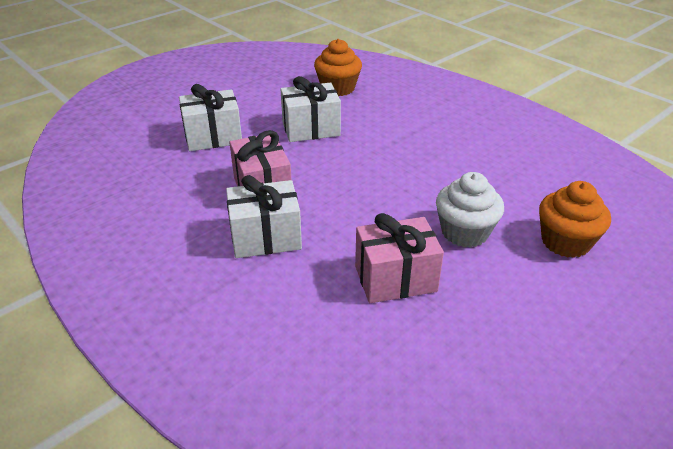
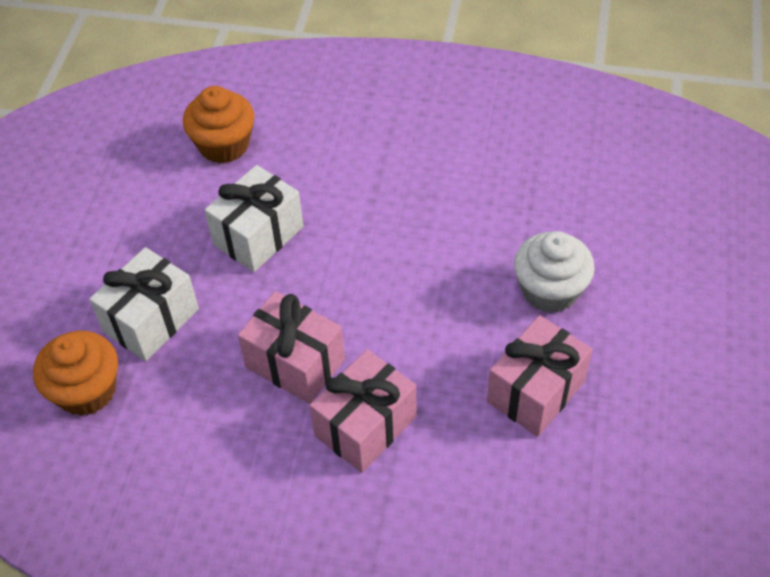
camera: 35 degrees left, 15 degrees up
(265, 237) = (365, 426): white gift -> pink gift
(565, 242) = (645, 244): orange cupcake -> orange cupcake (87, 390)

